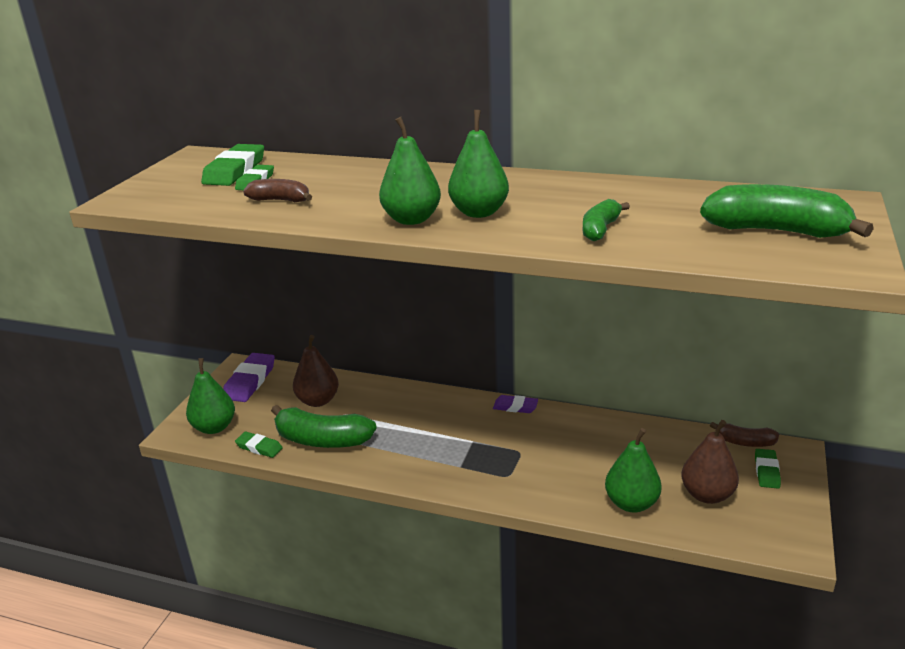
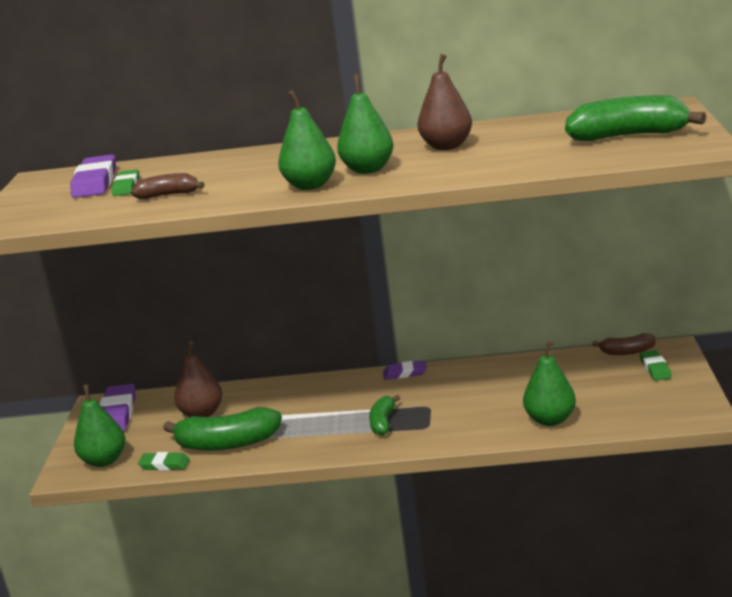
camera: 15 degrees left, 5 degrees down
(235, 171) = (95, 182): green eraser -> purple eraser
(600, 229) = (484, 161): green banana -> green banana (383, 422)
(707, 495) = (612, 397): brown pear -> brown pear (446, 146)

